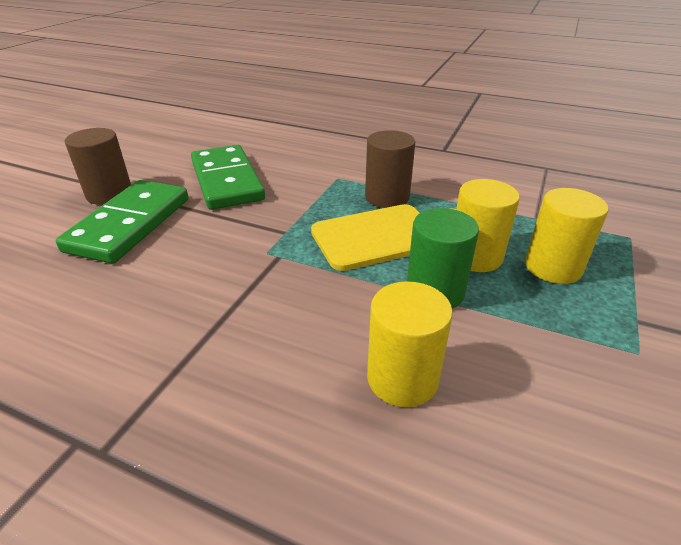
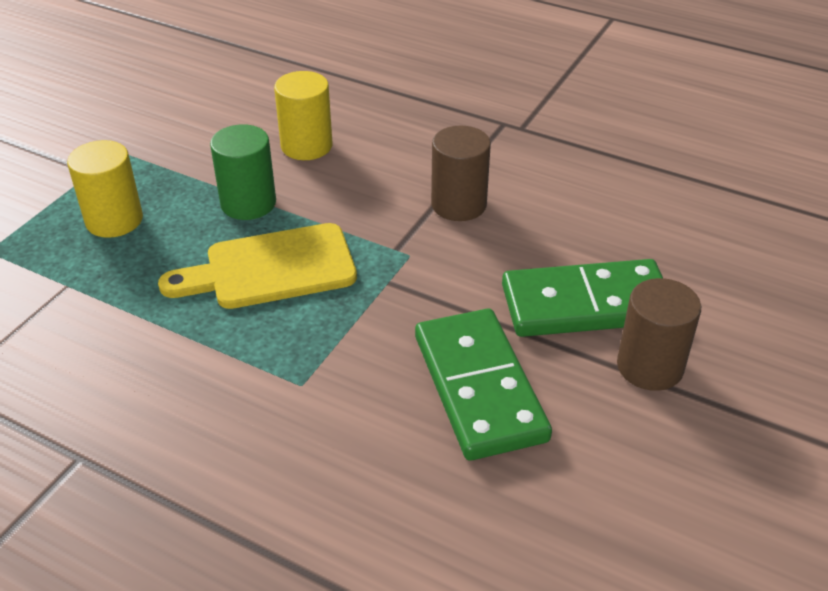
camera: 175 degrees left, 5 degrees up
(129, 224) = (586, 304): green domino -> green domino turned 60 degrees clockwise
(387, 197) = (240, 334): brown cylinder -> brown cylinder (458, 204)
(475, 256) = (184, 236): yellow cylinder -> none

